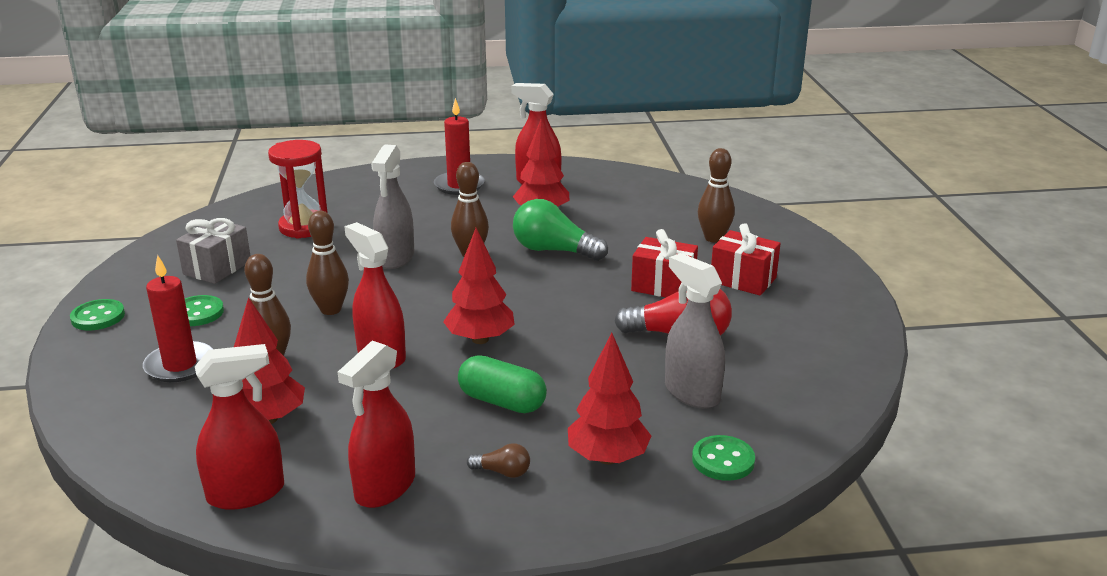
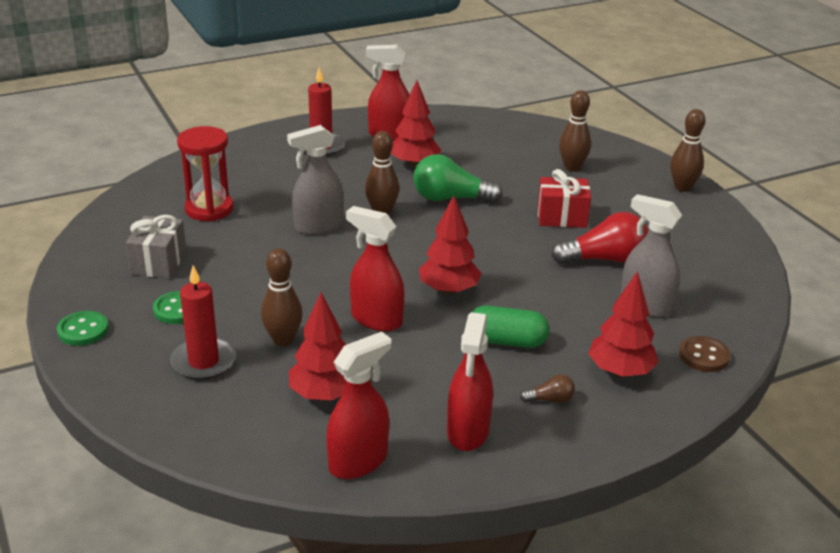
camera: 20 degrees left, 5 degrees up
(331, 309) = (299, 285): brown bowling pin -> brown bowling pin (682, 187)
(395, 258) = (318, 226): grey spray bottle -> grey spray bottle turned 75 degrees clockwise
(723, 460) = (704, 356): green button -> brown button
(743, 280) = (619, 201): red gift -> none

